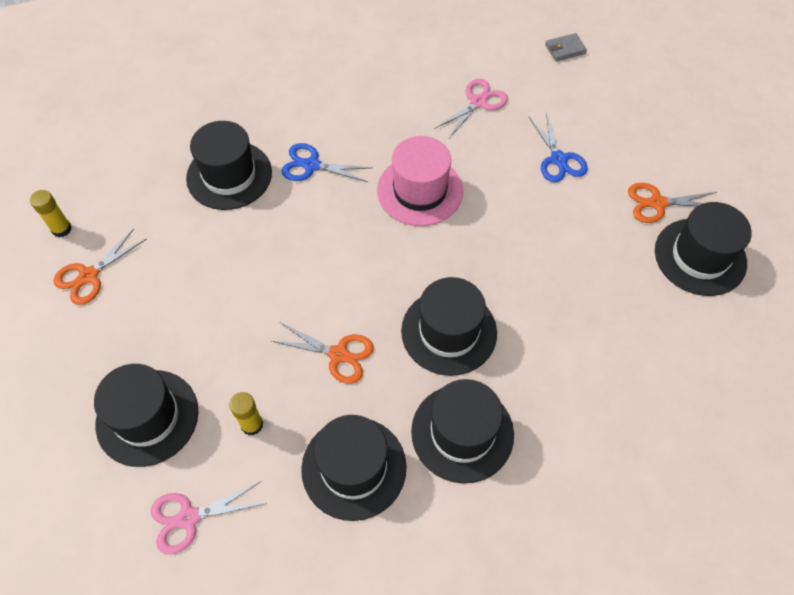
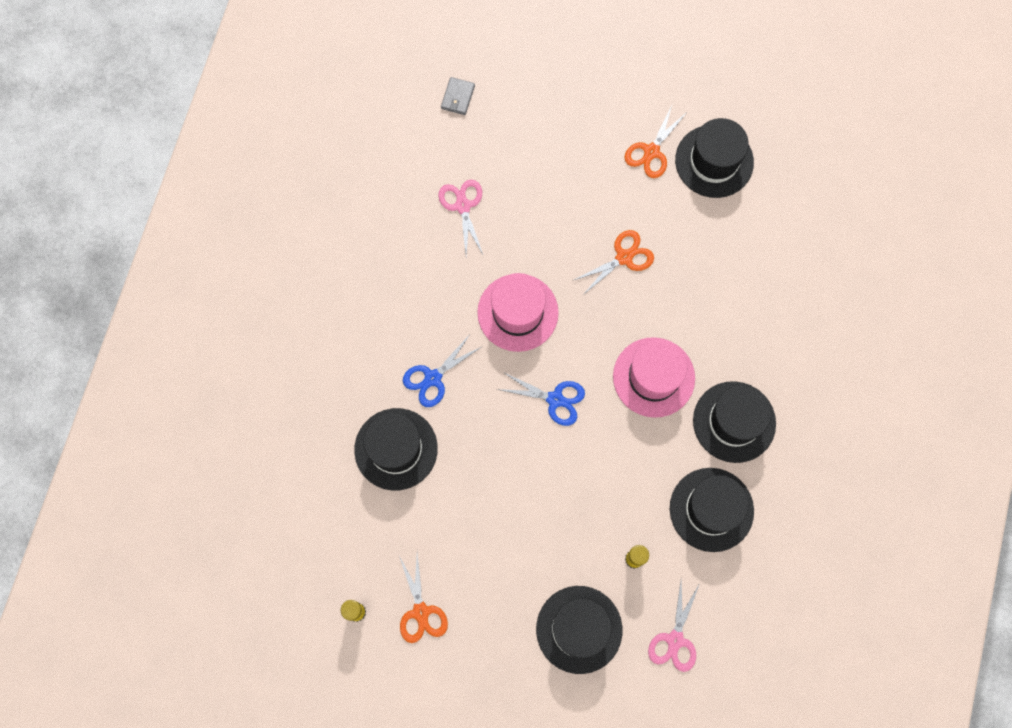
camera: 55 degrees left, 15 degrees up
(338, 354) = (619, 466): orange scissors -> orange scissors (624, 257)
(449, 332) = (653, 377): black hat -> pink hat
(558, 159) = (562, 189): blue scissors -> blue scissors (555, 399)

